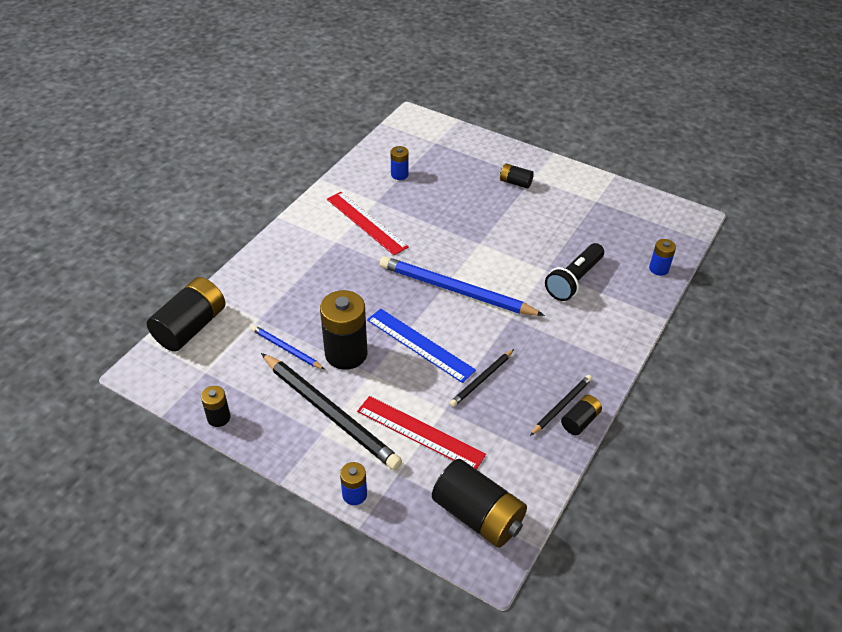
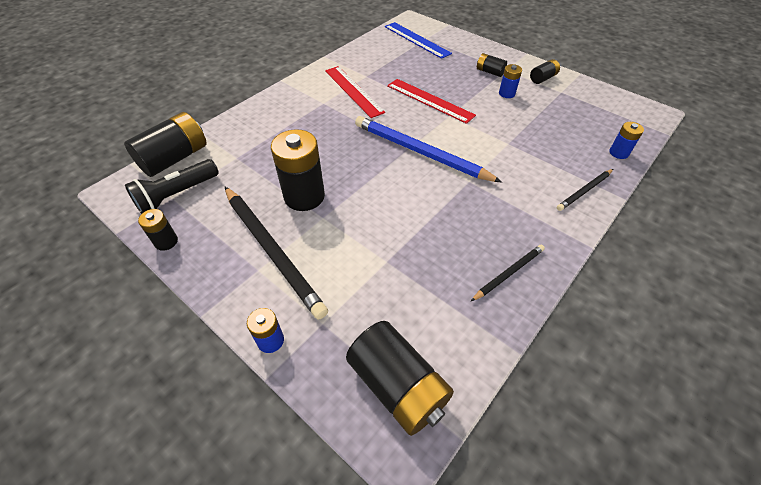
camera: 10 degrees right, 5 degrees up
(286, 349) = (251, 186): blue pencil -> none
(399, 174) = (391, 58): blue battery -> blue battery (506, 93)
(420, 344) = (376, 196): blue ruler -> blue ruler (416, 40)
(420, 432) = (356, 282): red ruler -> red ruler (429, 100)
(482, 379) = (430, 236): black pencil -> black pencil (584, 191)
(574, 280) = (534, 155): black flashlight -> black flashlight (177, 195)
(580, 421) = (527, 292): black battery -> black battery (542, 78)

